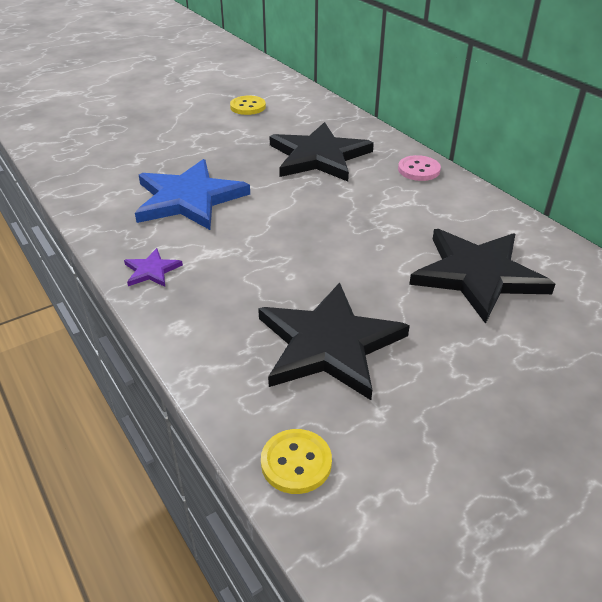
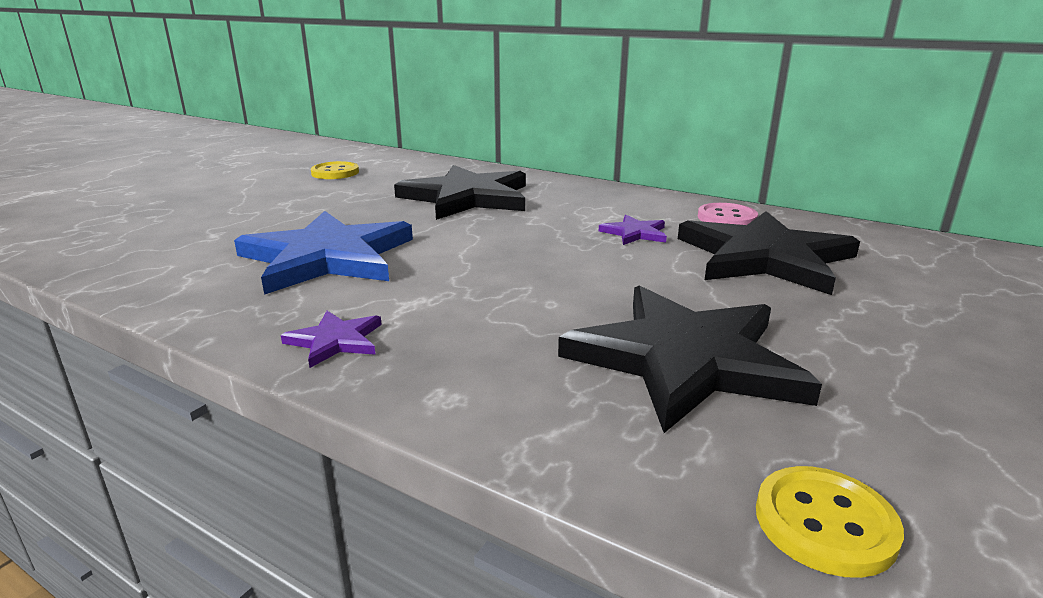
camera: 25 degrees left, 15 degrees down
(406, 225) = (635, 233): none -> purple star
(418, 170) = (592, 191): pink button -> pink button (726, 218)

